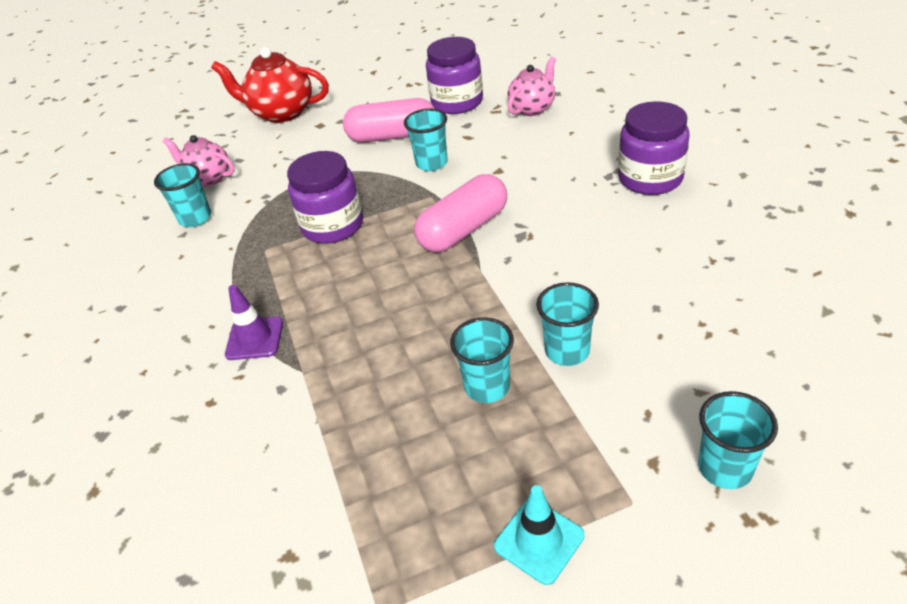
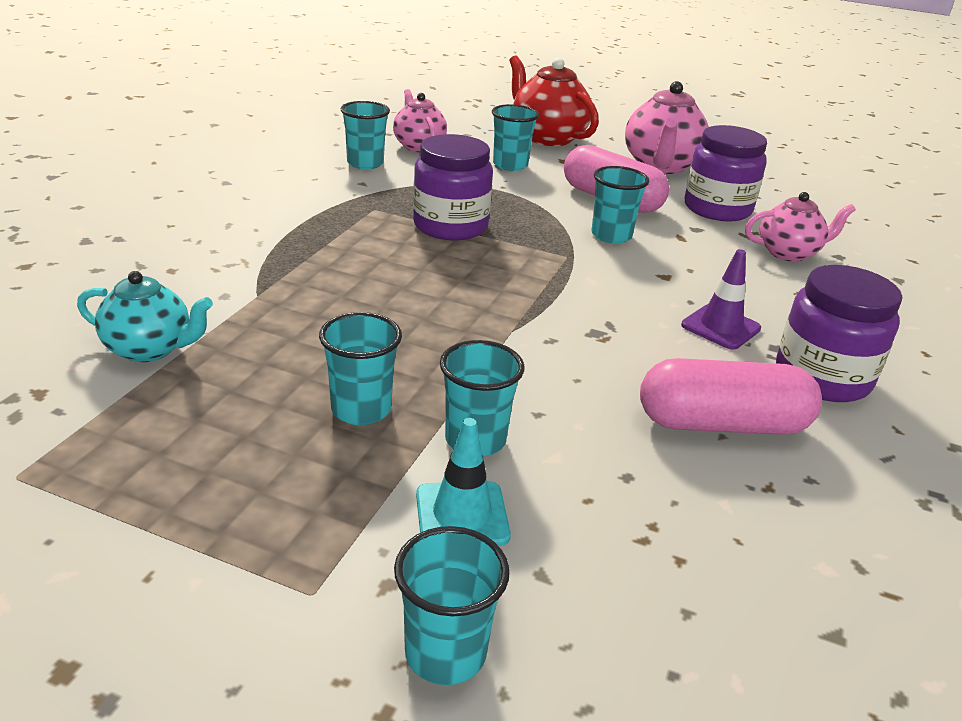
camera: 35 degrees right, 10 degrees down
(254, 338) = (266, 255): purple traffic cone -> purple traffic cone (720, 327)
(293, 152) = (510, 165): none -> turquoise cup
(303, 464) = (150, 349): none -> turquoise teapot
(382, 90) = (661, 166): none -> pink teapot
(463, 229) = (551, 295): pink capsule -> pink capsule (722, 424)
(539, 541) = (192, 543): turquoise traffic cone -> turquoise traffic cone (462, 515)

